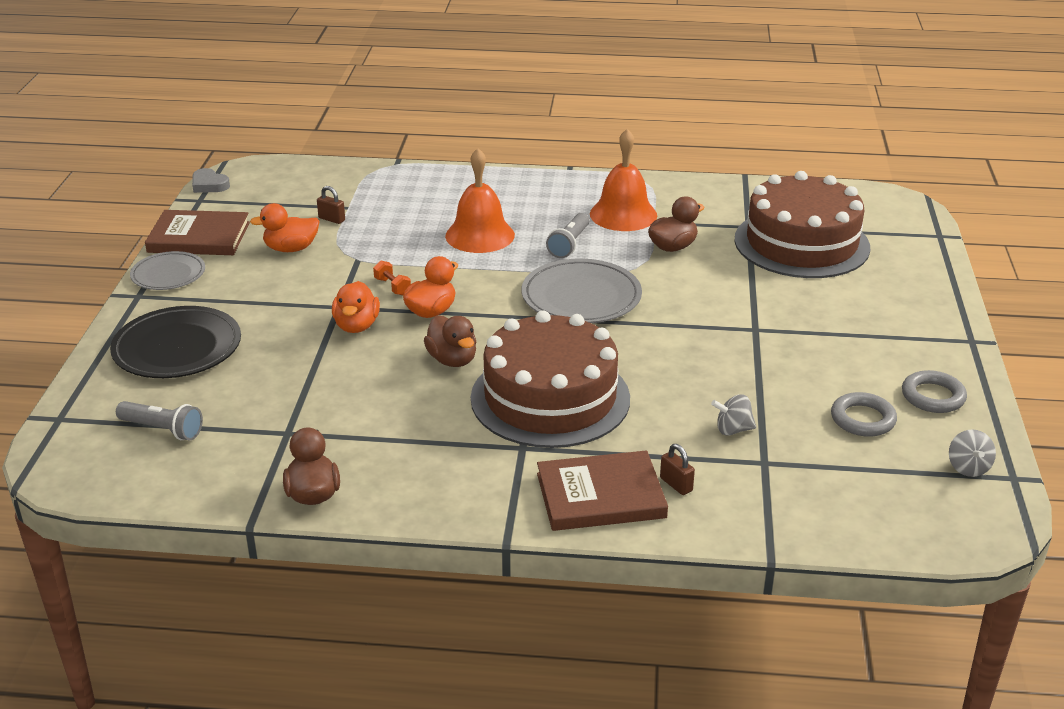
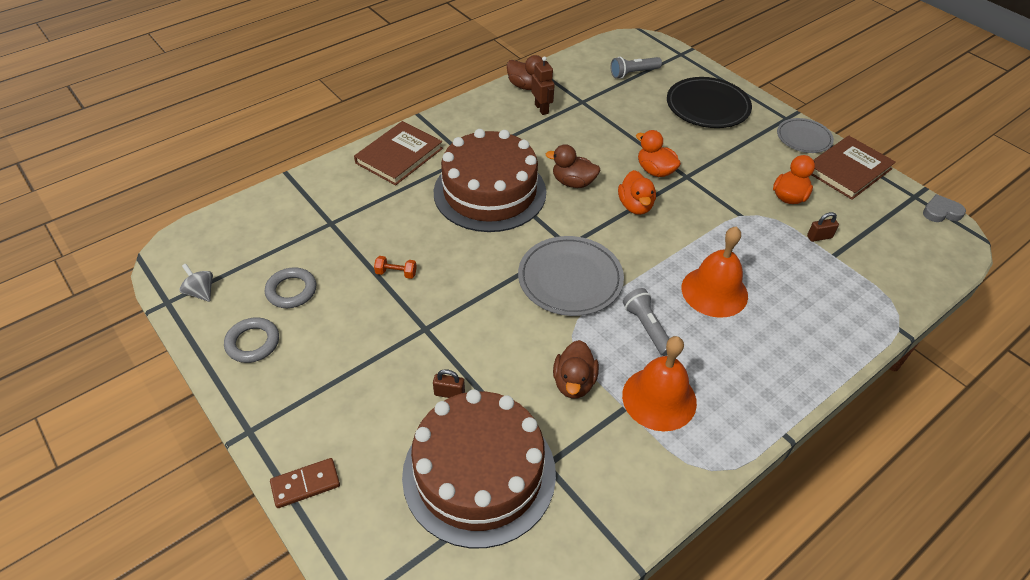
camera: 135 degrees right, 15 degrees up
(348, 452) = (541, 109): none -> brown robot
(392, 287) = (686, 209): orange dumbbell -> orange dumbbell (396, 273)
(676, 484) = (367, 182): brown padlock -> brown padlock (449, 393)
(733, 430) = (367, 233): grey spinning top -> none
(941, 294) = (305, 484): none -> brown domino

